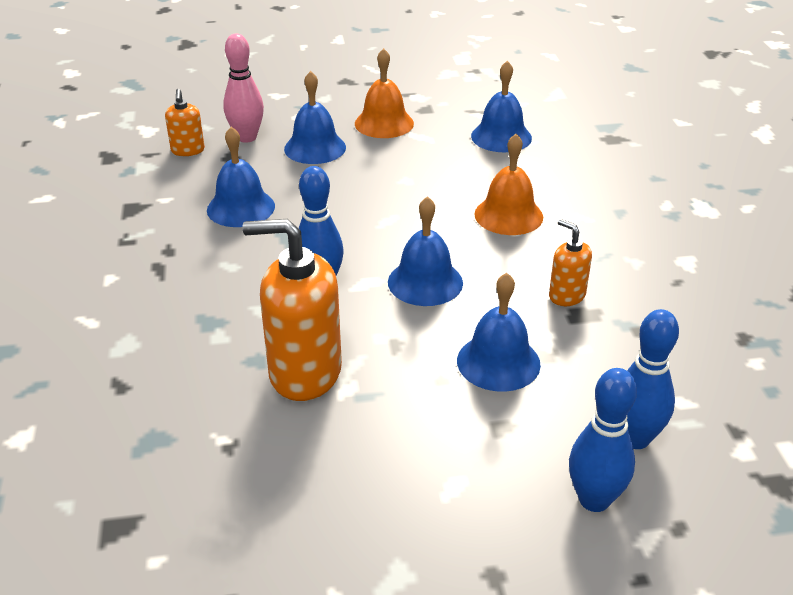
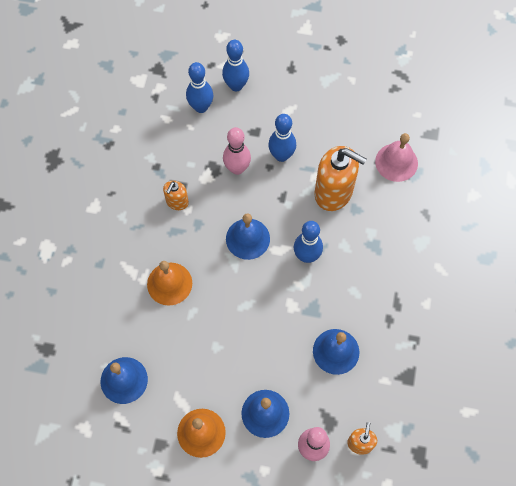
camera: 160 degrees left, 30 degrees up
(191, 451) = (396, 162): none -> pink bell
(428, 402) = (281, 155): none -> blue bowling pin
(498, 362) = (237, 168): blue bell -> pink bowling pin
(566, 296) = (177, 202): orange soap dispenser -> orange soap dispenser turned 45 degrees clockwise

